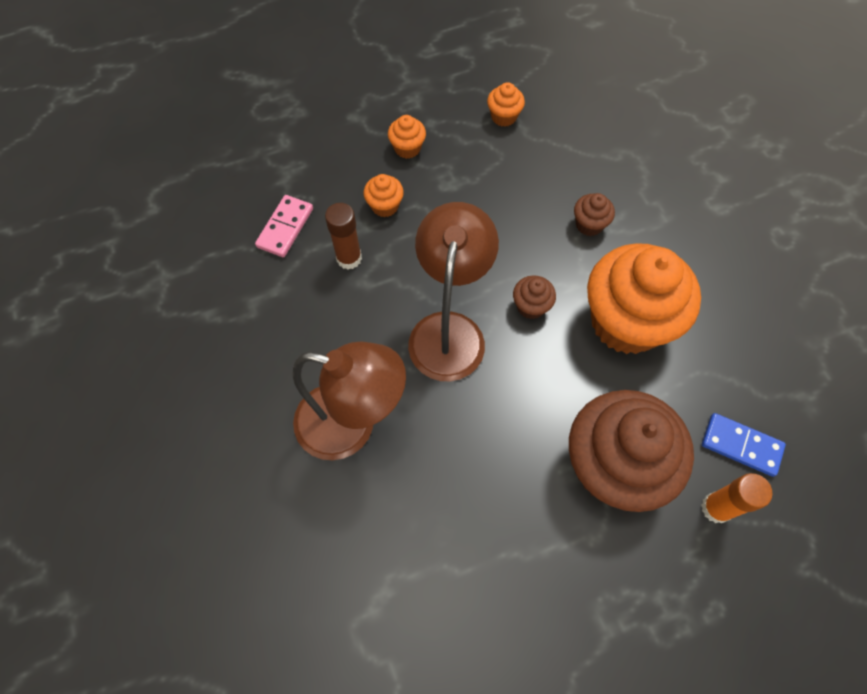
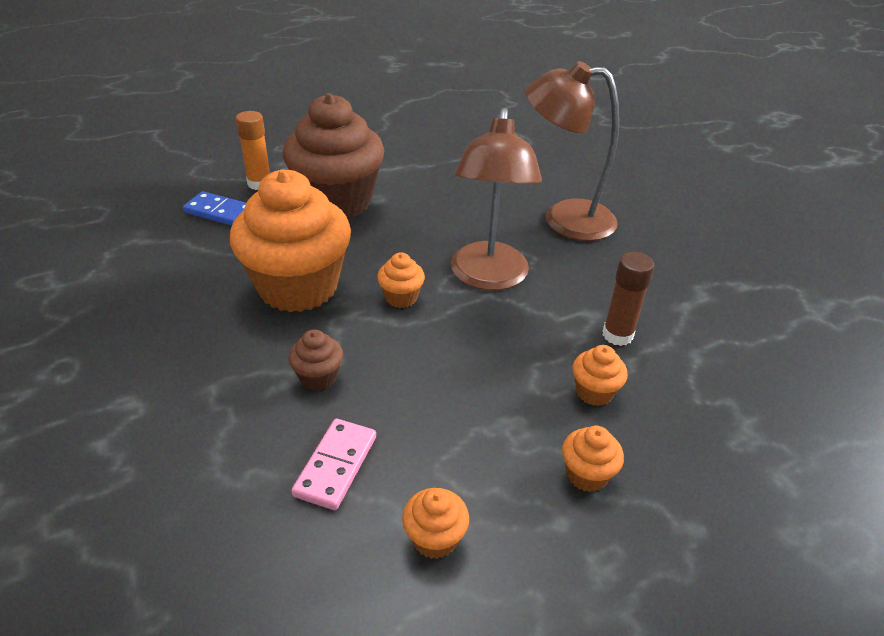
camera: 175 degrees right, 25 degrees down
(285, 228) = (710, 364): pink domino -> pink domino (335, 465)
(531, 306) = (401, 297): brown cupcake -> orange cupcake

